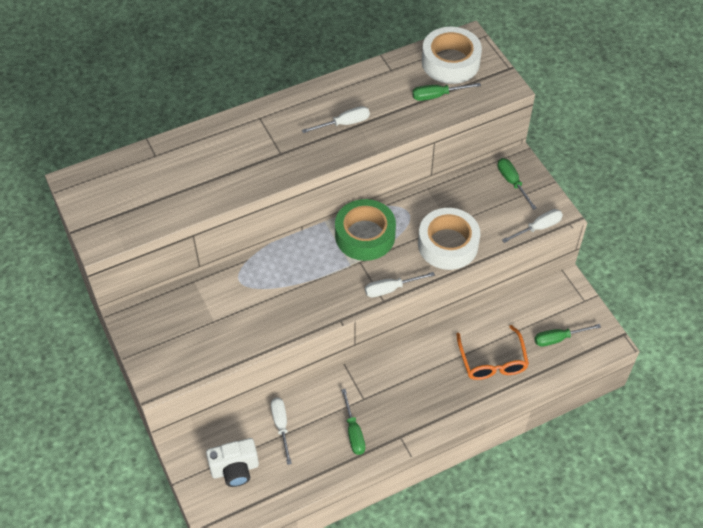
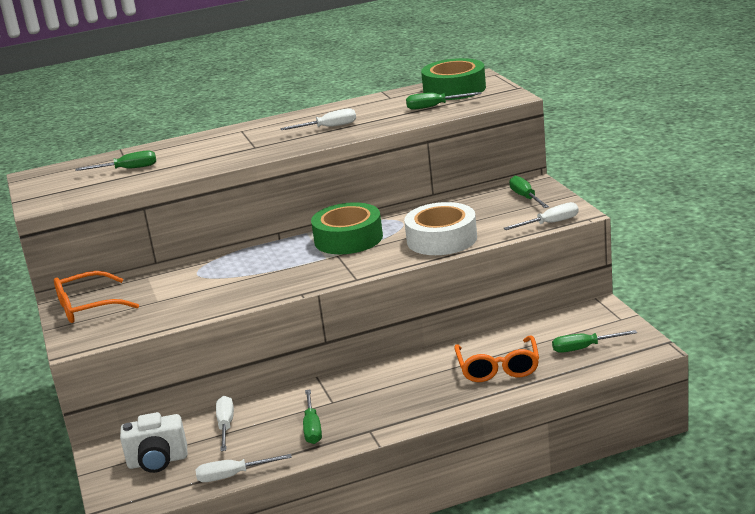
camera: 10 degrees right, 30 degrees down
(152, 326) = (87, 307): none -> orange glasses
(166, 182) = (127, 169): none -> green screwdriver
(391, 289) = (367, 271): white screwdriver -> white screwdriver (233, 476)
(450, 62) = (454, 89): white tape -> green tape

